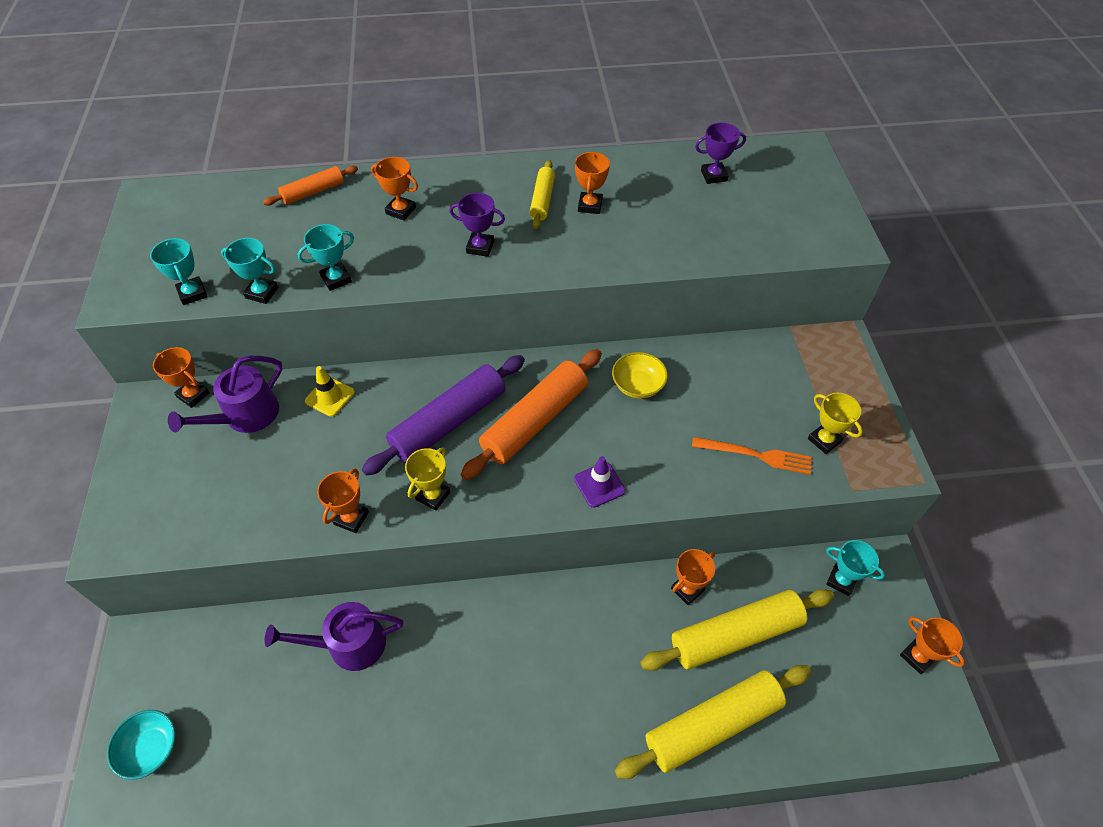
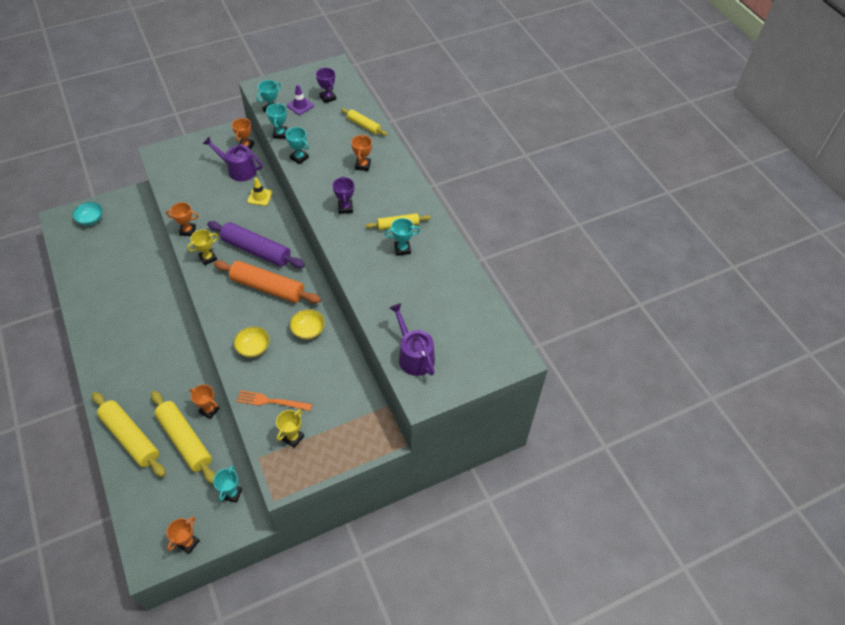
camera: 70 degrees right, 0 degrees up
(313, 192) = (364, 125): orange rolling pin -> yellow rolling pin
(349, 644) = (150, 270): purple watering can -> purple watering can (414, 356)
(433, 495) = (208, 258): yellow trophy -> yellow trophy turned 45 degrees counterclockwise
(590, 206) = (402, 249): orange trophy -> turquoise trophy
(599, 485) = (231, 327): purple traffic cone -> purple traffic cone (300, 106)
(649, 461) = (253, 348): none -> yellow bowl
(713, 176) = (461, 308): purple trophy -> purple trophy (328, 98)
(756, 455) = (271, 401): orange fork -> orange fork turned 105 degrees clockwise

